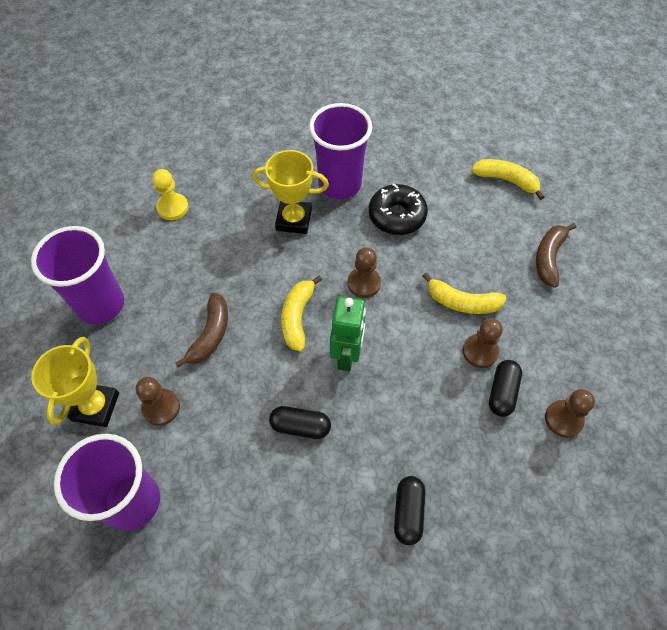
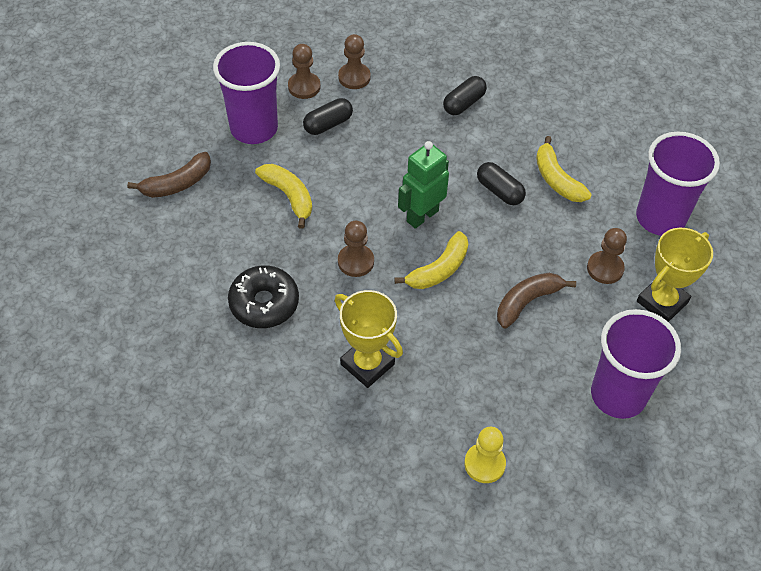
camera: 145 degrees left, 5 degrees down
(339, 184) = (286, 374): purple cup -> purple cup (254, 128)
(480, 351) = (315, 156): brown pawn -> brown pawn (354, 77)
(506, 180) = (124, 270): yellow banana -> yellow banana (557, 179)

